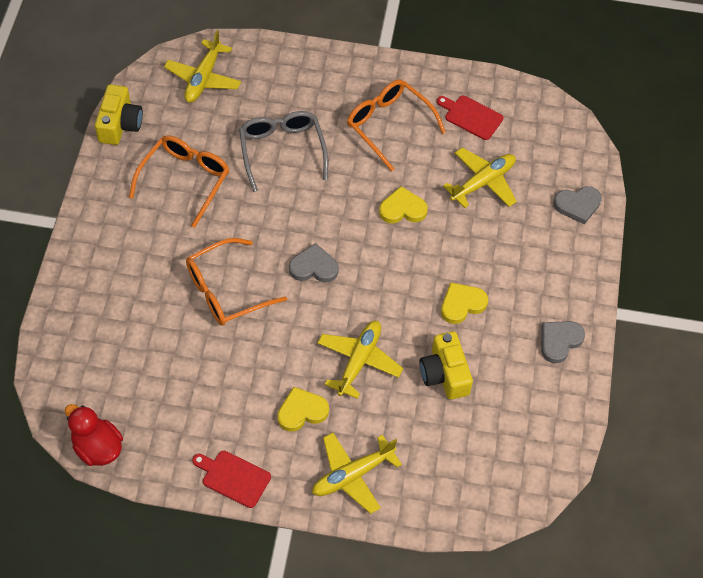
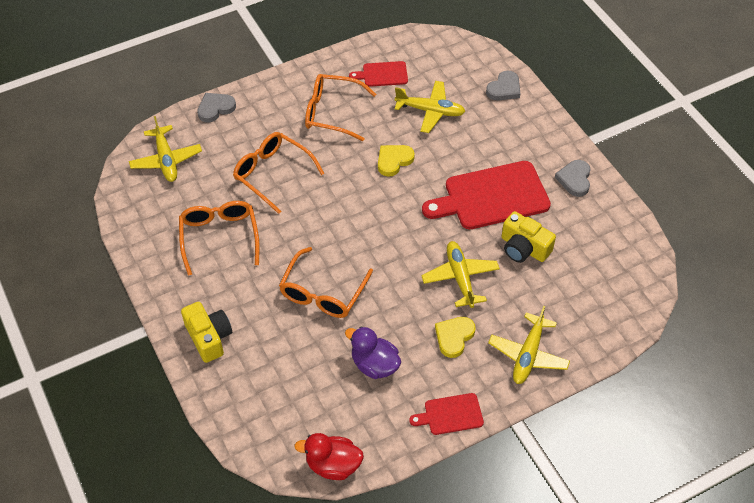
camera: 35 degrees left, 5 degrees down
(120, 124) = (131, 229): yellow camera -> yellow camera (209, 337)
(210, 386) = (374, 365): none -> purple duck
(282, 151) = (272, 174): grey glasses -> orange glasses
(314, 267) = (370, 237): grey heart -> grey heart (215, 108)
(462, 304) = (492, 196): yellow heart -> red cutting board
(483, 182) = (430, 111): yellow plane -> yellow plane turned 90 degrees clockwise

